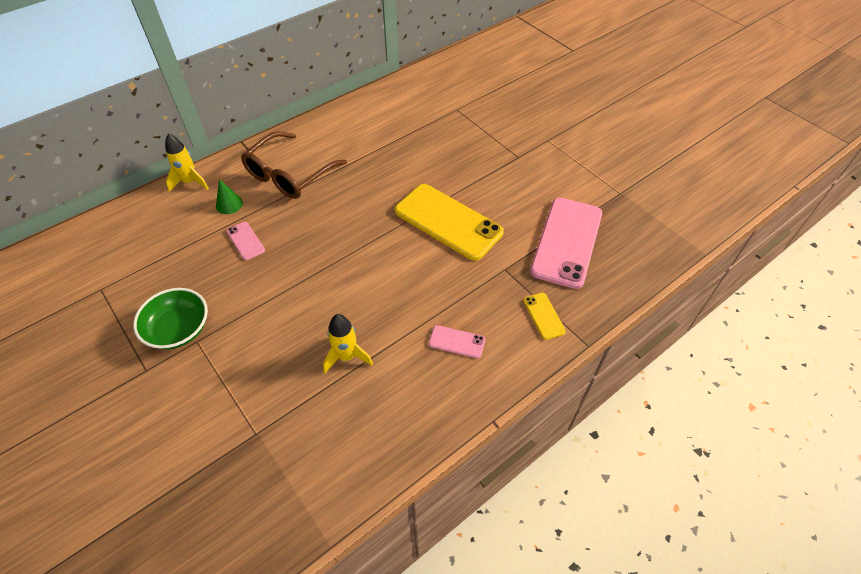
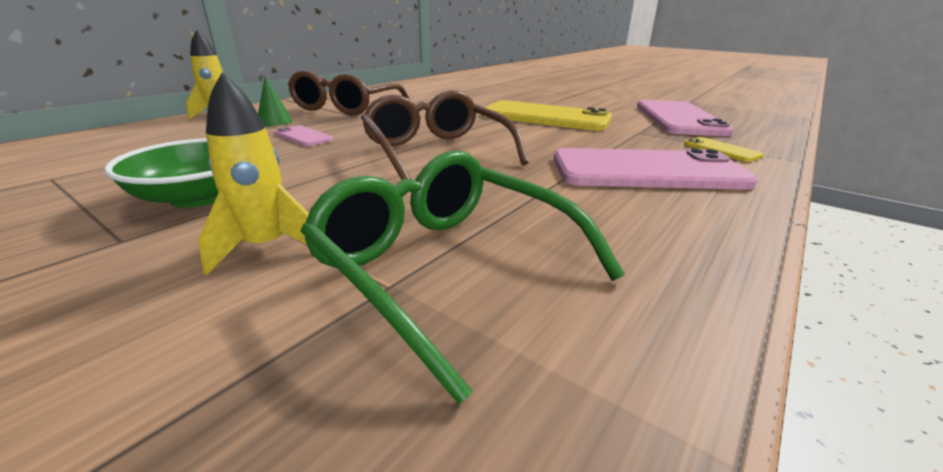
camera: 15 degrees left, 25 degrees down
(285, 425) = (448, 267): none -> green glasses
(329, 284) = (436, 151): none -> brown glasses
(347, 356) = (505, 193): yellow rocket -> yellow rocket (266, 247)
(457, 342) = (646, 171): pink phone -> pink phone, size x2.30

